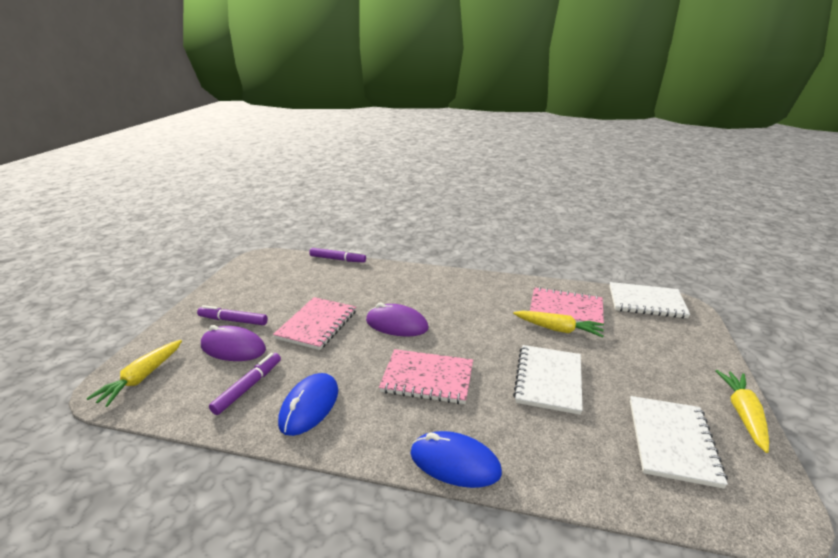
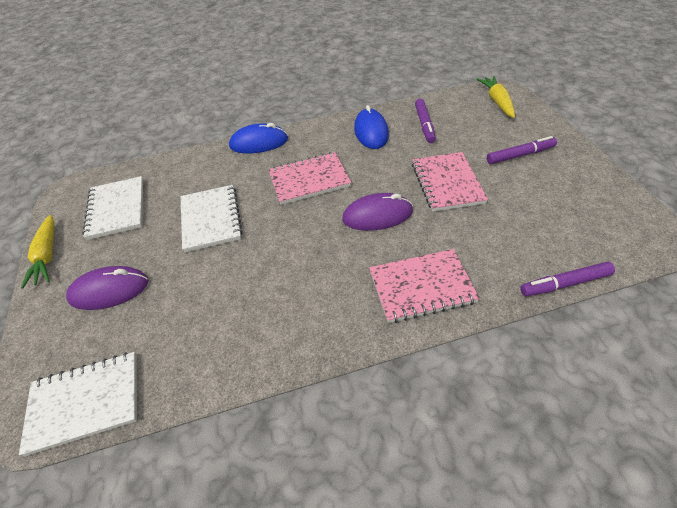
camera: 155 degrees right, 20 degrees up
(233, 348) = (478, 138): purple mouse -> purple mouse (109, 290)
(558, 329) = (209, 285): yellow carrot -> none
(566, 309) = (203, 327): pink notebook -> pink notebook (421, 287)

